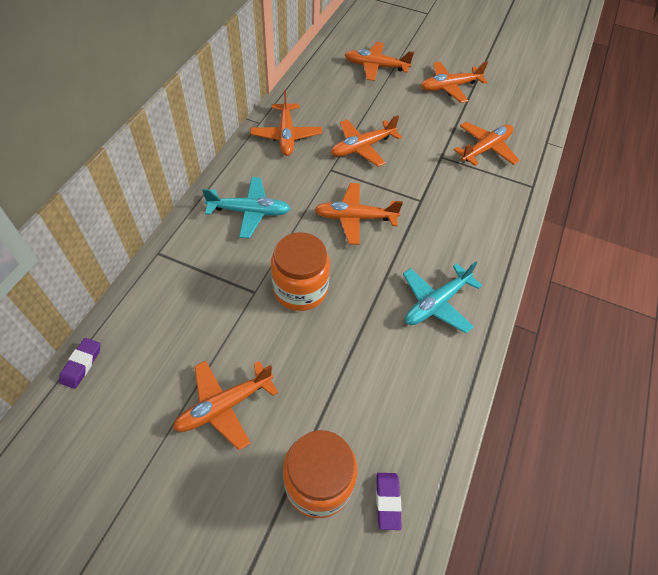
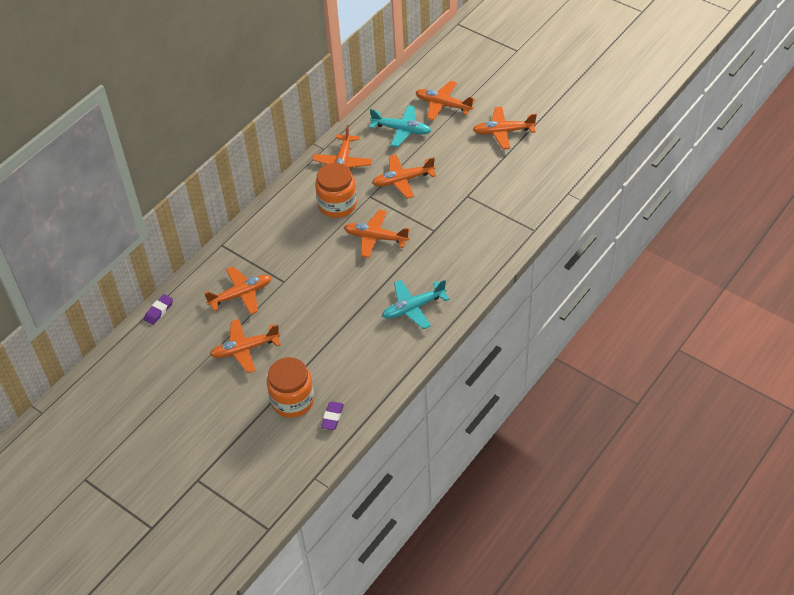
camera: 20 degrees right, 5 degrees down
(249, 212) = (295, 223): turquoise plane -> turquoise plane (402, 130)
(300, 289) = (317, 284): orange jar -> orange jar (337, 204)
(486, 149) = (509, 193): orange plane -> orange plane (241, 294)

